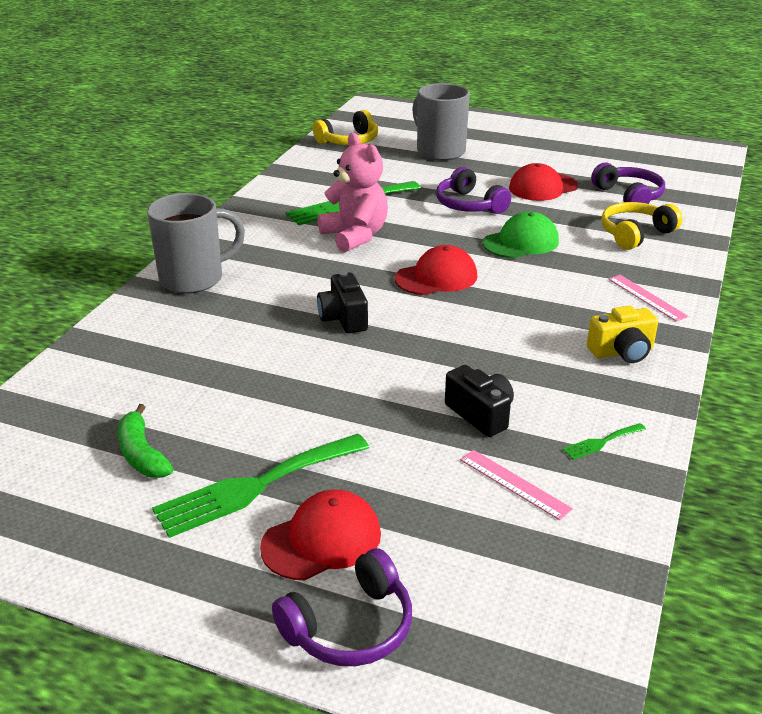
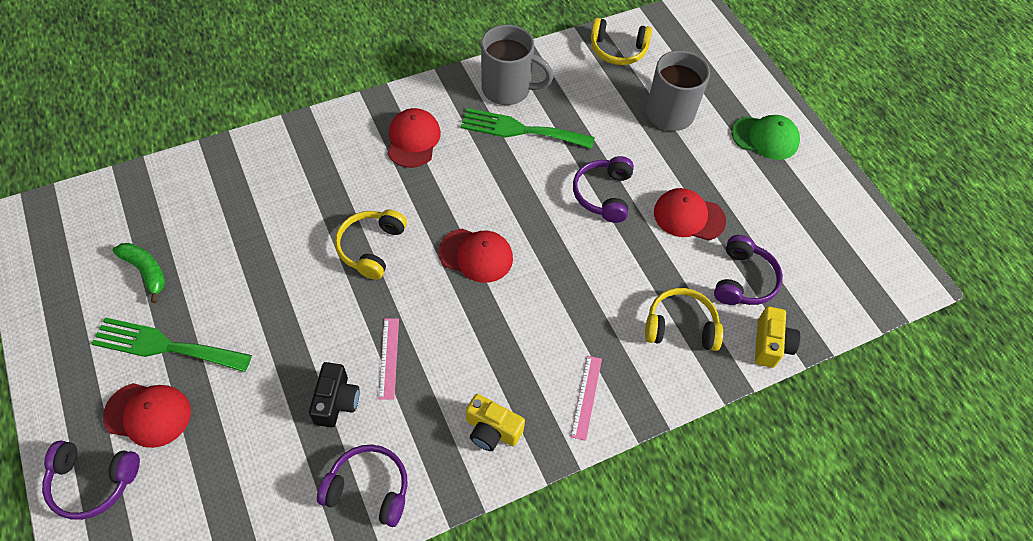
camera: 40 degrees right, 25 degrees up
(142, 454) = (146, 271): green banana -> green banana turned 120 degrees clockwise
(194, 278) = (336, 136): grey mug -> grey mug (508, 89)
(270, 248) = (413, 140): none -> red cap
(343, 318) = (371, 247): black camera -> yellow headphones
(355, 236) = (480, 169): pink teddy bear -> none
(514, 484) = (281, 471): pink ruler -> pink ruler (389, 358)
(521, 242) = (582, 266): green cap -> green cap (765, 138)
(601, 442) = (368, 489): green fork -> purple headphones
(698, 213) = (770, 344): none -> yellow camera

